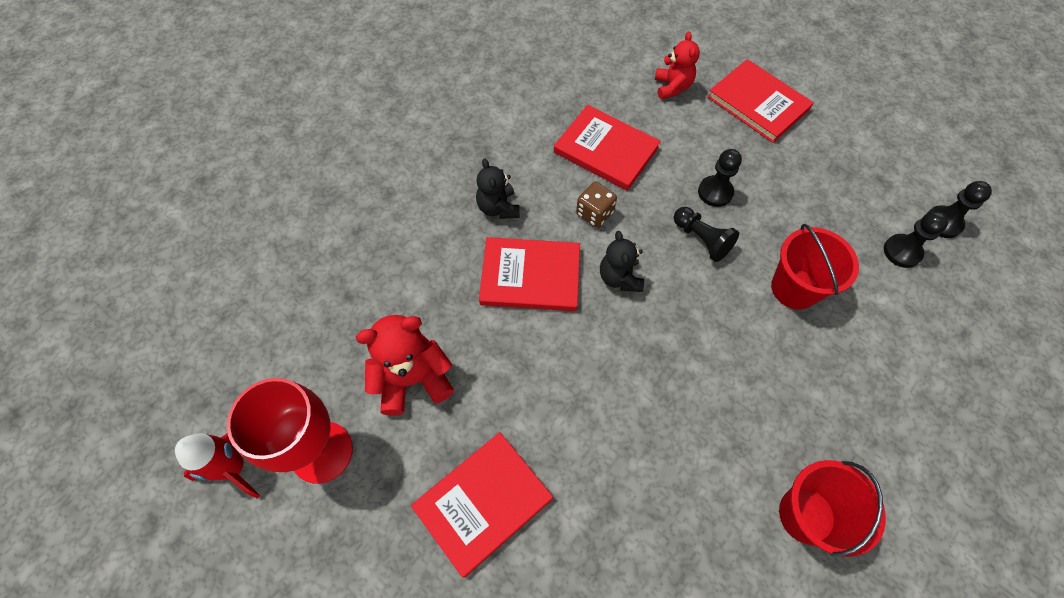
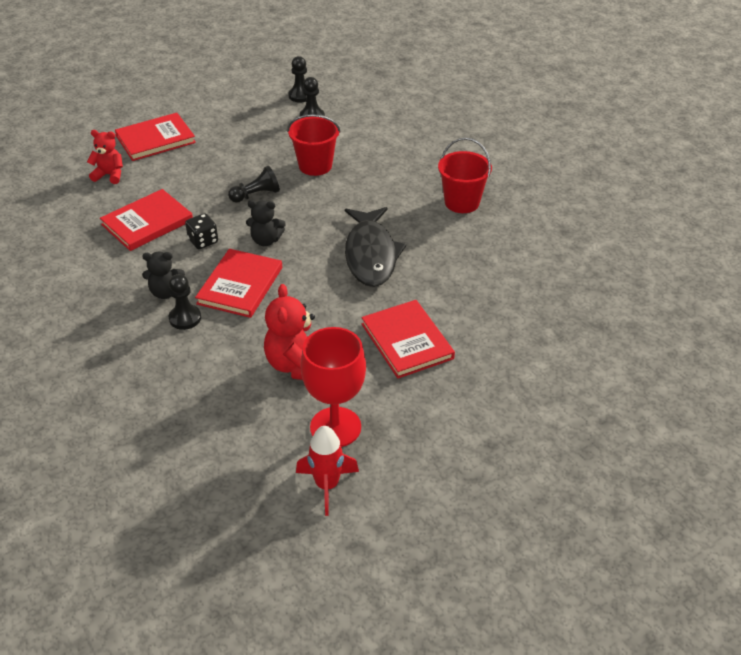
camera: 75 degrees left, 20 degrees down
(594, 213) = (203, 241): brown dice -> black dice
(637, 411) = (371, 255): none -> black fish
(715, 192) = (220, 179): black pawn -> black pawn (185, 318)

